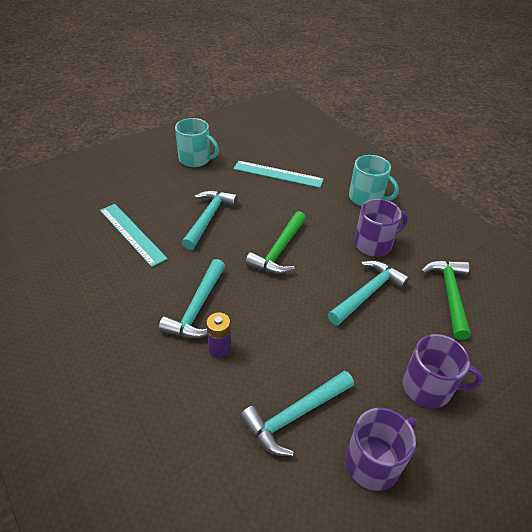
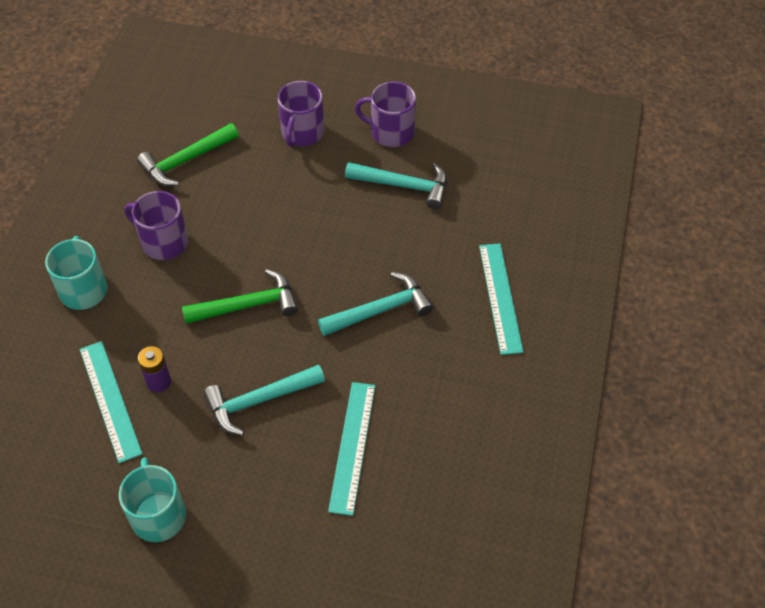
camera: 130 degrees left, 10 degrees up
(116, 387) = (500, 297): none -> turquoise ruler
(220, 349) = (401, 264): purple battery -> purple battery (159, 382)
(367, 293) = (239, 211): turquoise hammer -> none
(428, 387) = (302, 133): purple mug -> purple mug turned 135 degrees counterclockwise

